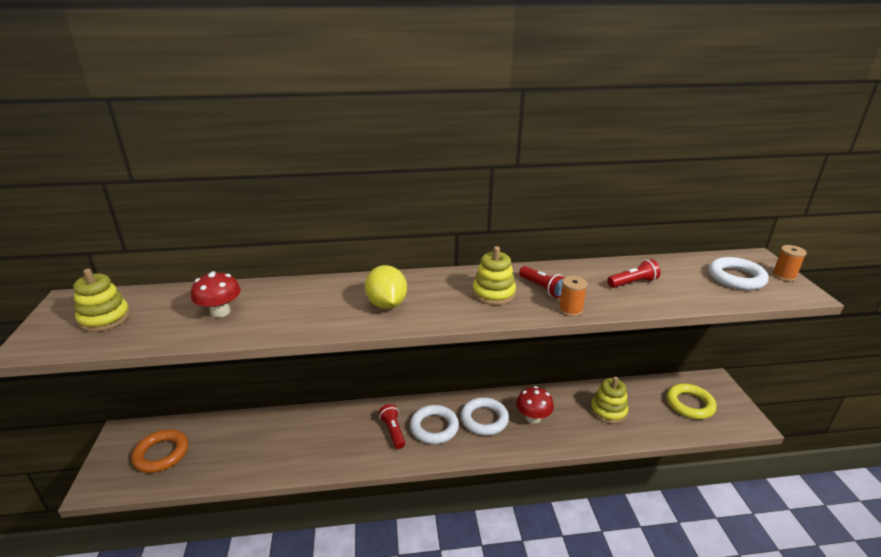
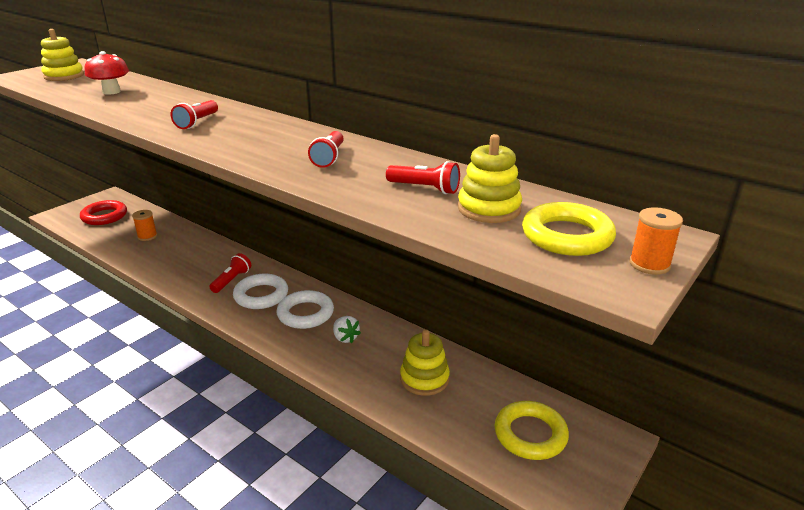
camera: 45 degrees right, 0 degrees up
(161, 454) = (104, 216): orange ring -> red ring
(386, 304) = (197, 122): yellow lemon -> red flashlight
(493, 293) = (282, 145): yellow stacking toy -> yellow stacking toy (489, 209)
(533, 418) = (345, 338): red mushroom -> white strawberry
(570, 310) = (306, 179): orange spool -> orange spool (147, 236)
(736, 278) = (567, 236): white ring -> yellow ring

